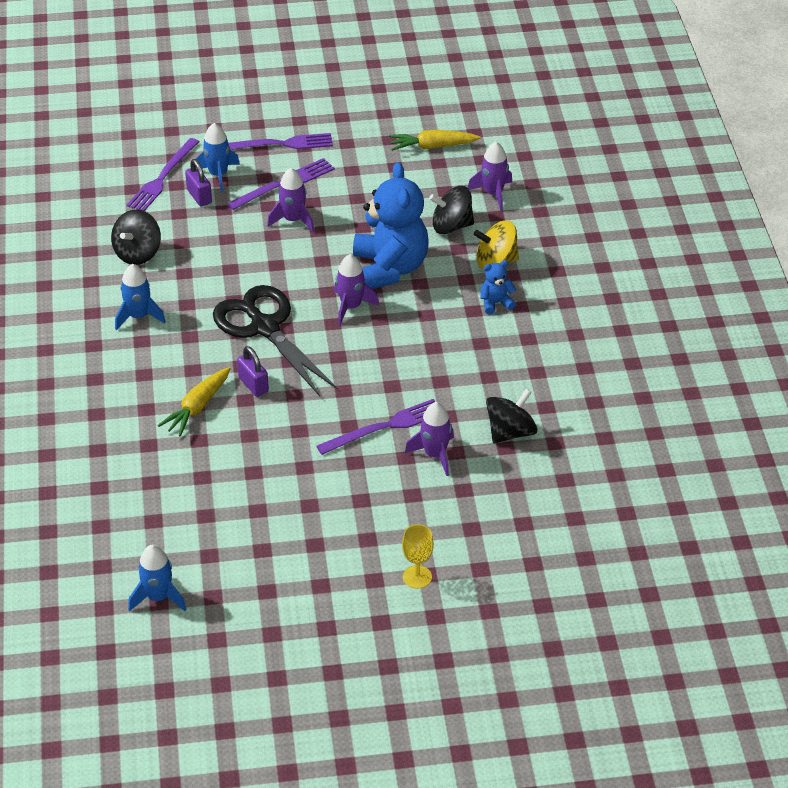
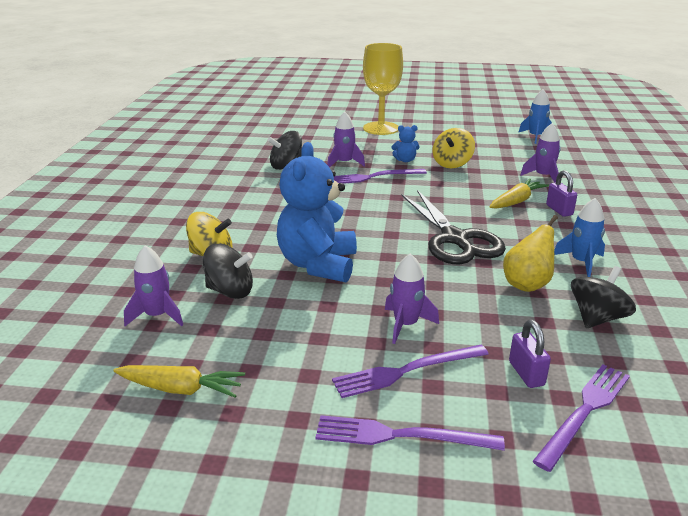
camera: 165 degrees left, 15 degrees down
(193, 279) = (527, 284): none -> yellow pear
(218, 175) = (500, 401): blue rocket -> none
(253, 385) = (469, 207): purple padlock -> purple padlock (559, 210)
(285, 483) = (452, 164): none -> yellow spinning top
(351, 307) = (369, 242): purple rocket -> purple rocket (543, 176)
(417, 577) = (381, 128): yellow goblet -> yellow goblet, size x2.11
(496, 303) = (238, 228): blue teddy bear -> blue teddy bear (405, 160)

